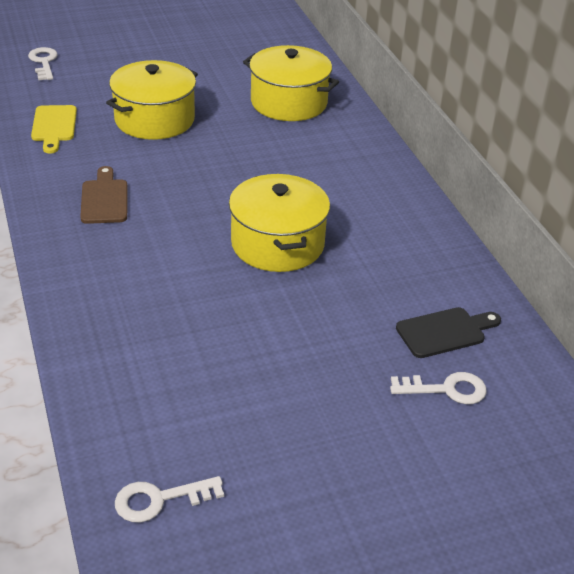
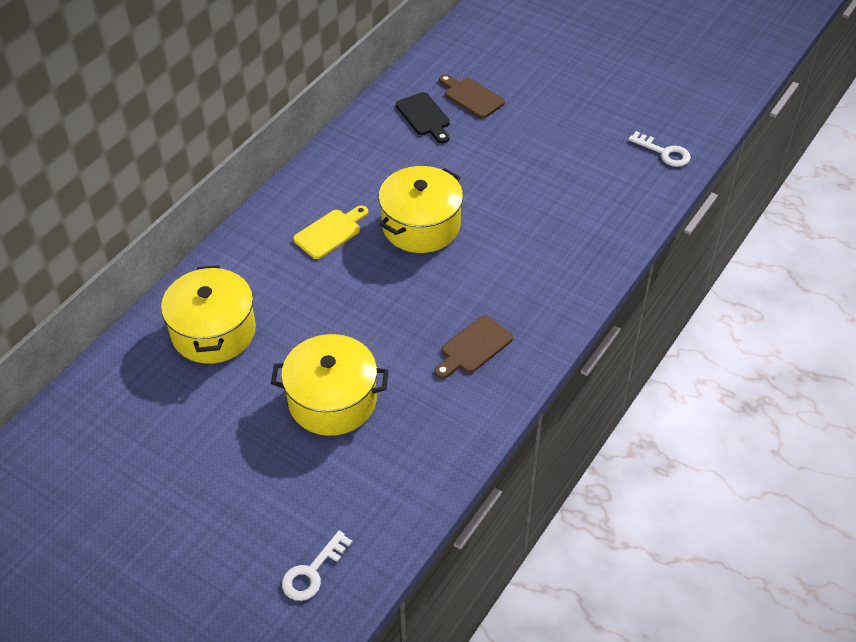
camera: 125 degrees left, 10 degrees up
(54, 126) = (414, 461): yellow cutting board -> yellow cutting board (330, 232)
(444, 332) = (424, 116): black cutting board -> black cutting board turned 150 degrees counterclockwise
(446, 389) = (471, 97): white key -> brown cutting board

